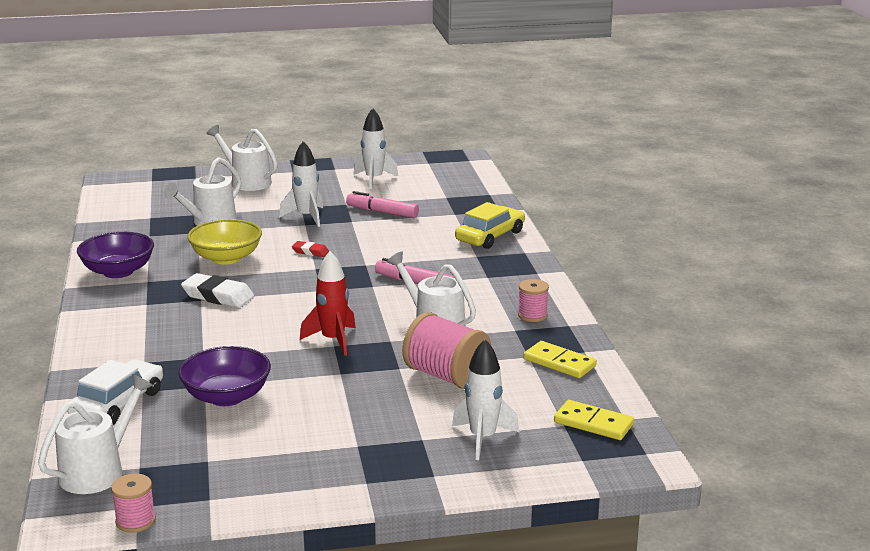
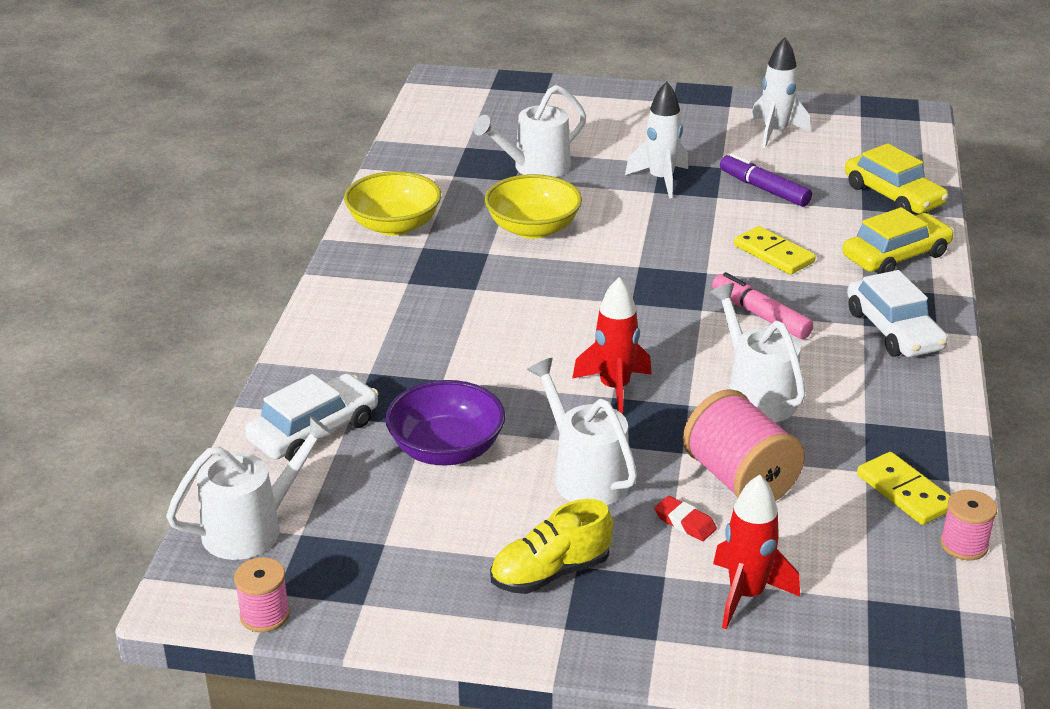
camera: 20 degrees right, 10 degrees up
(118, 271) = (394, 225): purple bowl -> yellow bowl
(218, 296) = (498, 287): white eraser -> none
(247, 182) = (607, 110): white watering can -> white watering can (585, 475)
(310, 252) = (643, 238): red eraser -> red eraser (685, 522)
(340, 453) = (550, 573): none -> yellow shoe
(382, 212) = (764, 189): pink marker -> purple marker
(472, 203) = (893, 195): none -> yellow car
(482, 438) = (746, 595): white rocket -> red rocket
(509, 277) = (894, 330): none -> white car
(532, 315) = (900, 403): pink spool -> pink spool (964, 545)
(593, 423) = (910, 606): yellow domino -> yellow domino (774, 254)

